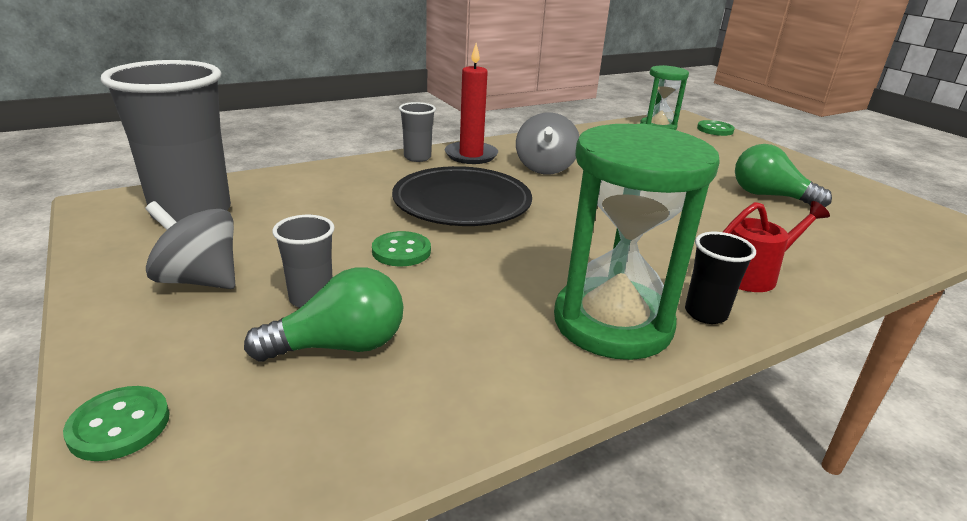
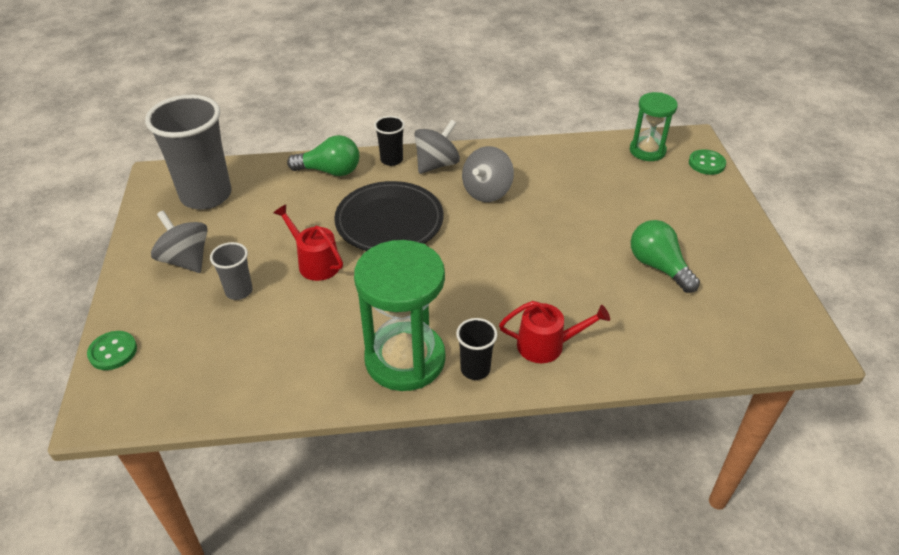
camera: 25 degrees right, 15 degrees up
(340, 346) = (235, 331): green light bulb -> green light bulb (330, 171)
(401, 251) = (315, 262): green button -> red watering can
(417, 157) = (391, 160): grey cup -> black cup
(471, 155) = (436, 164): red candle -> grey spinning top

